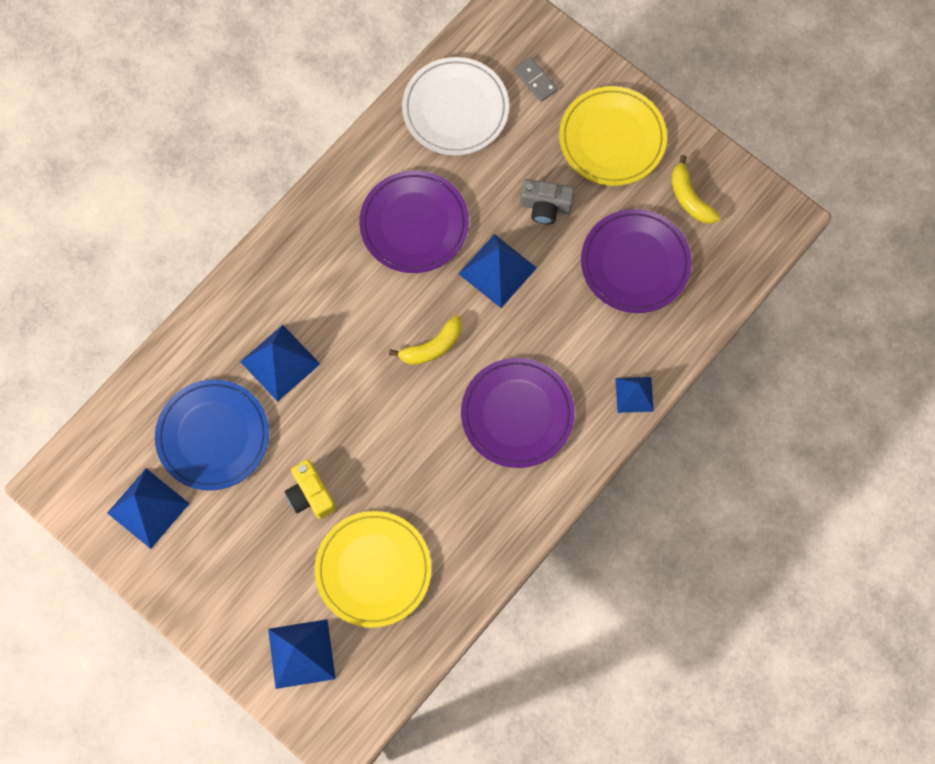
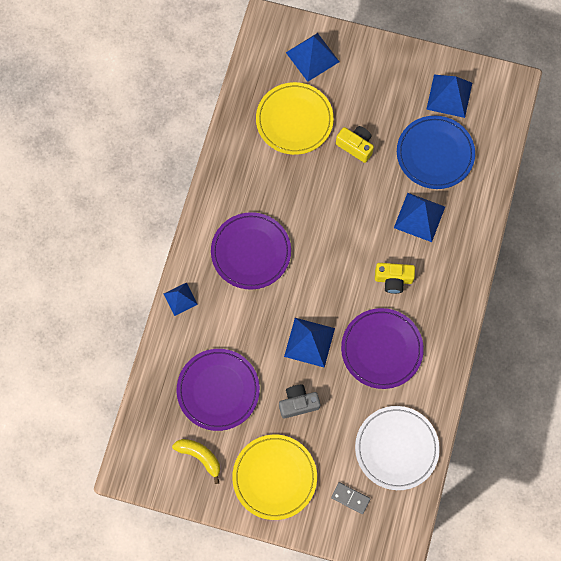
camera: 155 degrees right, 0 degrees up
(355, 299) = (393, 279): none -> yellow camera
(432, 347) = (327, 271): yellow banana -> none

